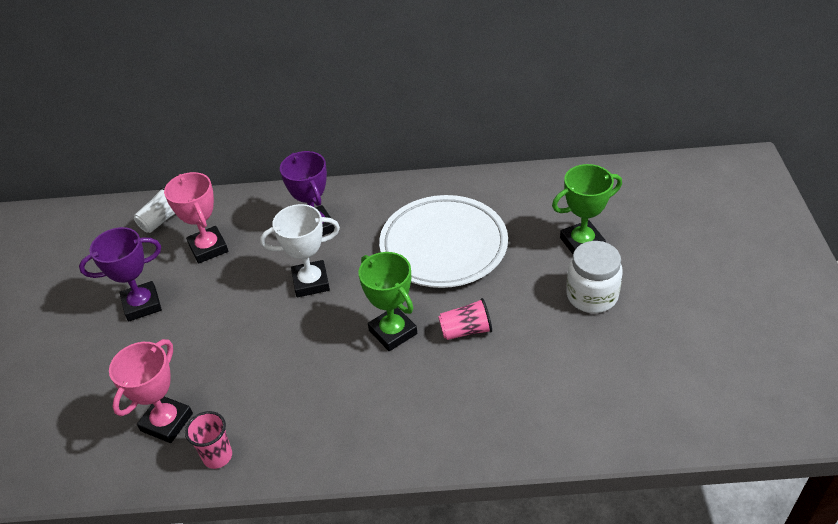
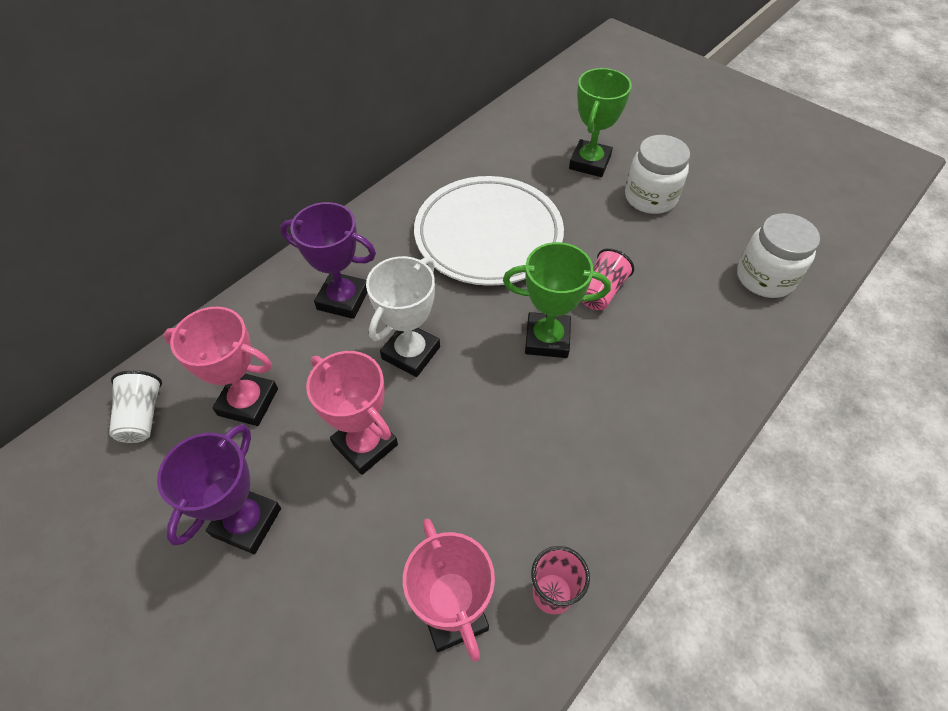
camera: 50 degrees left, 10 degrees up
(230, 311) = (365, 444): none -> pink trophy
(596, 408) = (764, 278): none -> white jar

